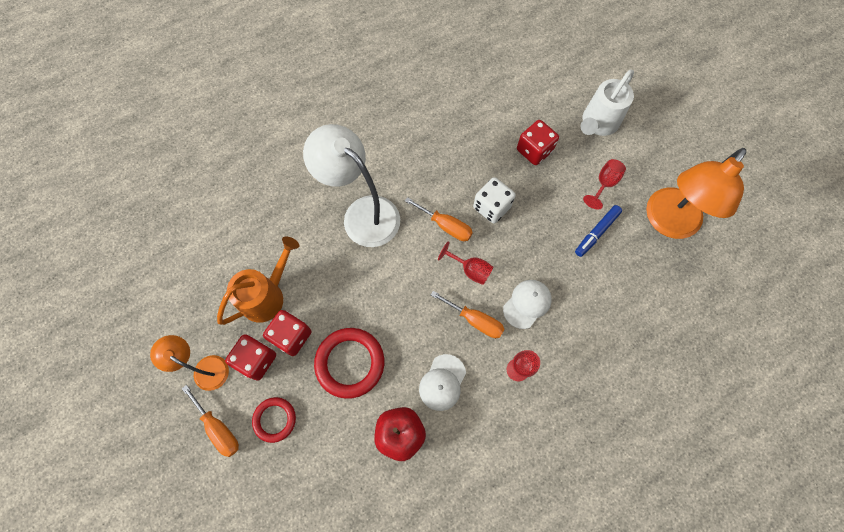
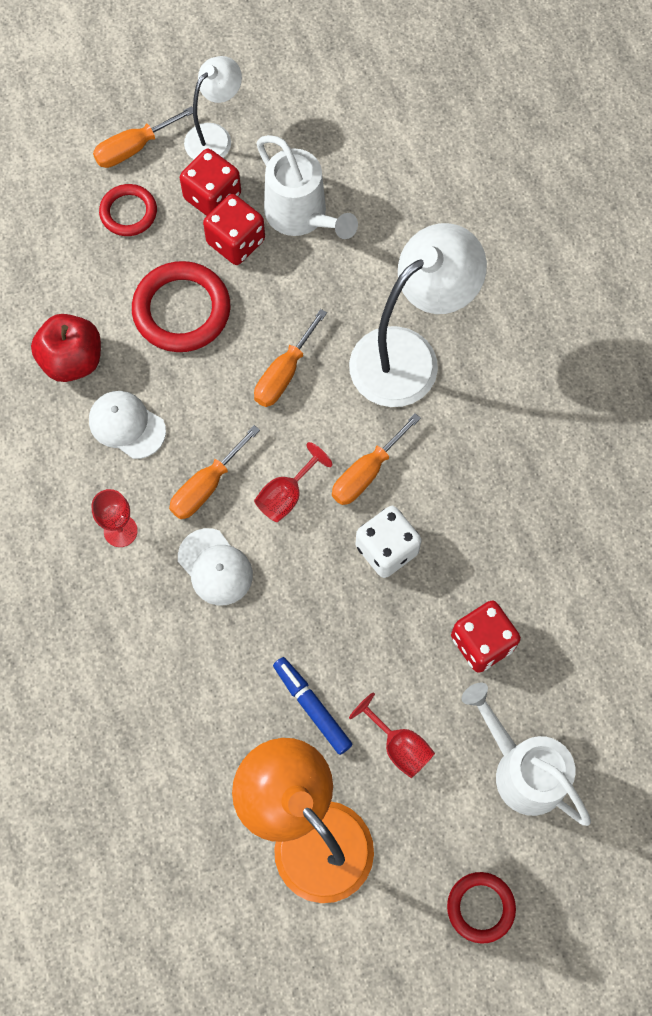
camera: 100 degrees right, 0 degrees up
(205, 368) = (215, 136): orange lamp -> white lamp
(267, 295) = (302, 216): orange watering can -> white watering can
(387, 286) = (284, 373): none -> orange screwdriver
(674, 134) = (480, 907): none -> red ring

